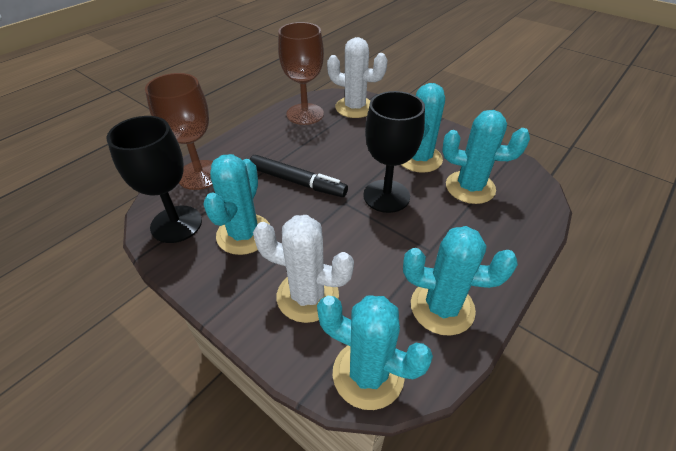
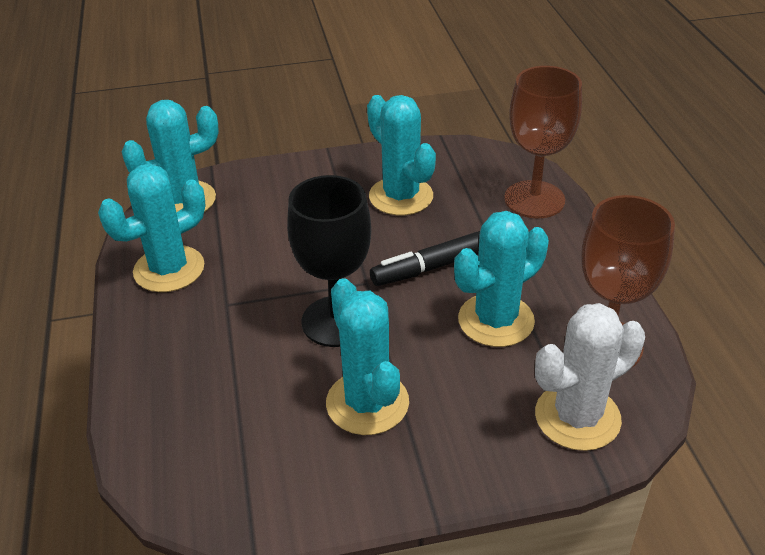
camera: 130 degrees right, 5 degrees down
(176, 224) = (463, 164): black goblet -> none
(307, 296) = (284, 203): white cactus -> none
(470, 187) = (257, 411): turquoise cactus -> turquoise cactus (496, 320)

